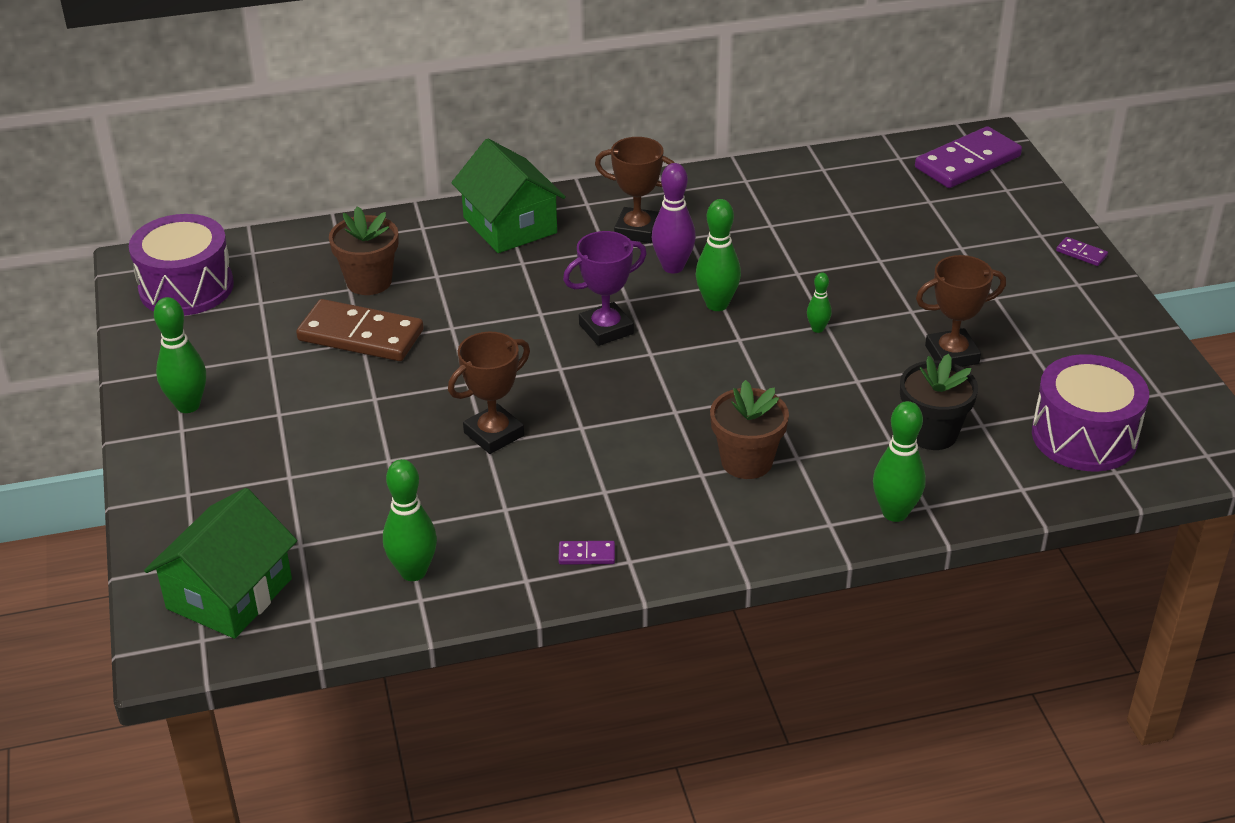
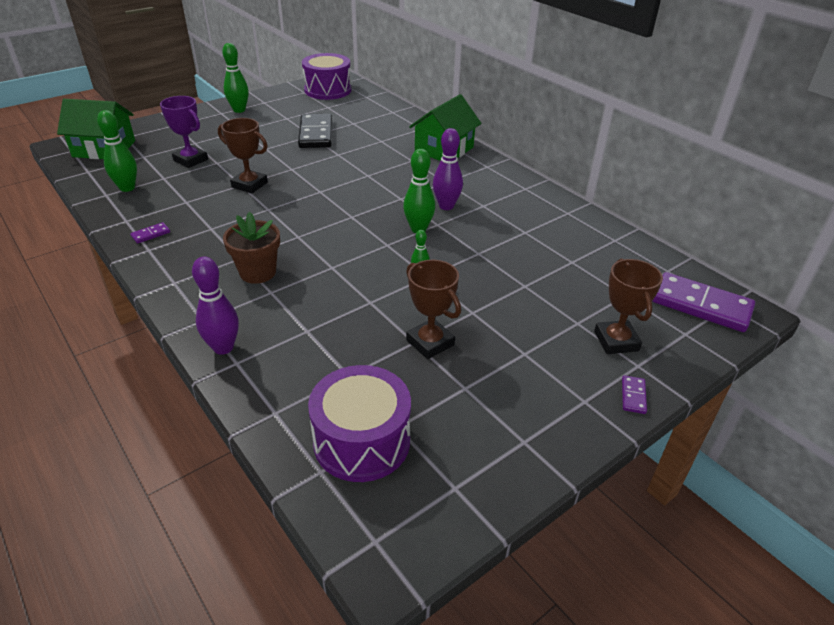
camera: 65 degrees right, 0 degrees up
(361, 335) = (316, 134): brown domino -> black domino
(369, 281) = (362, 126): brown flower pot -> none
(586, 555) = (150, 234): purple domino -> purple domino turned 75 degrees clockwise
(606, 329) = (366, 197): purple trophy -> purple trophy (190, 160)
(637, 230) = (474, 187): brown trophy -> brown trophy (616, 341)
(895, 513) = (223, 347): green bowling pin -> purple bowling pin
(932, 433) = (325, 349): black flower pot -> none

